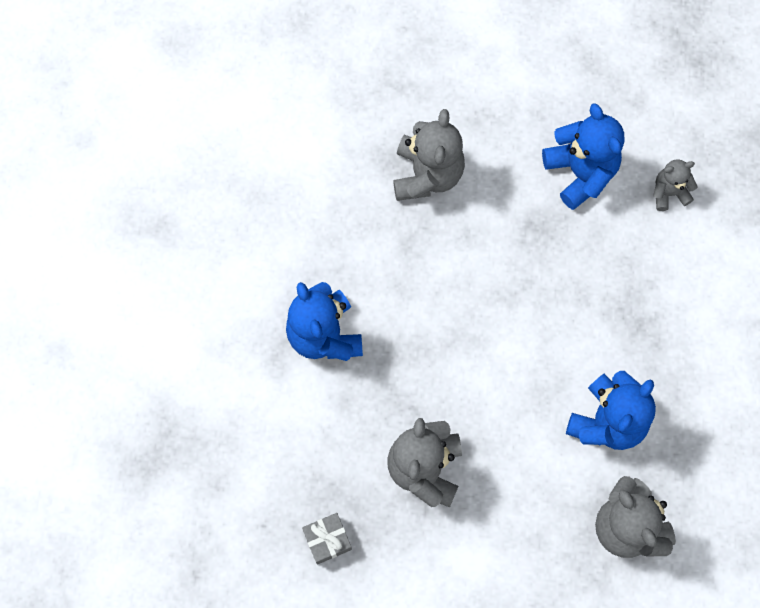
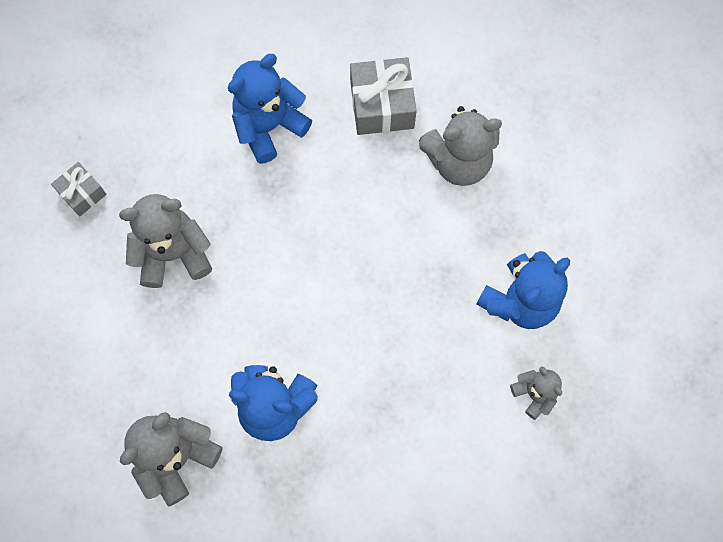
camera: 70 degrees right, 0 degrees up
(343, 222) = (382, 105): none -> grey gift

